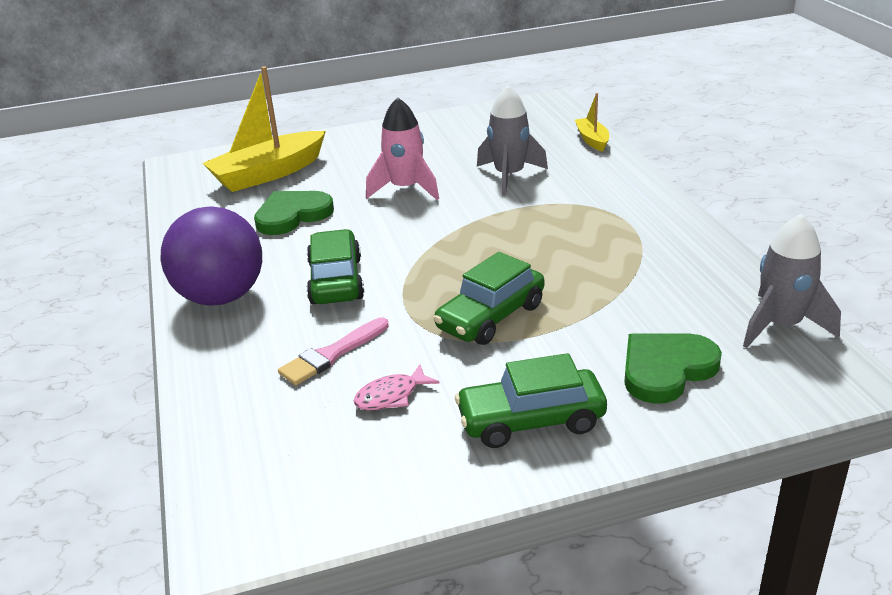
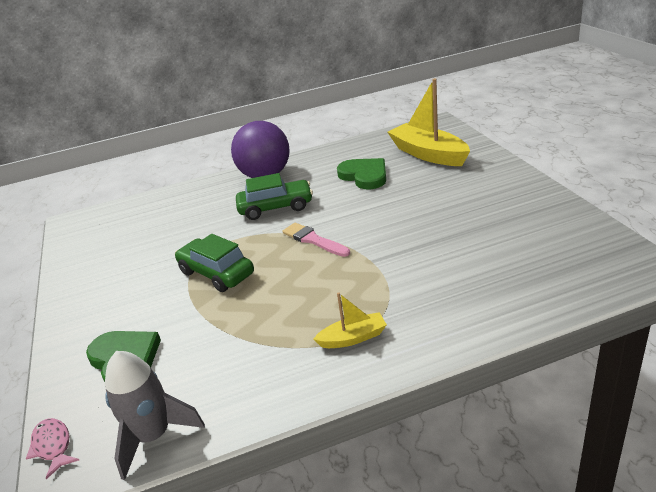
camera: 90 degrees right, 0 degrees up
(332, 354) = (196, 221): pink brush -> pink brush (313, 240)
(391, 396) = (149, 247): pink fish -> pink fish (53, 446)
(405, 189) = (409, 211): pink rocket -> none
(509, 176) = (441, 259): grey rocket -> none
(531, 421) = (102, 300): green car -> none
(592, 140) = (543, 306): yellow boat -> yellow boat (353, 338)

